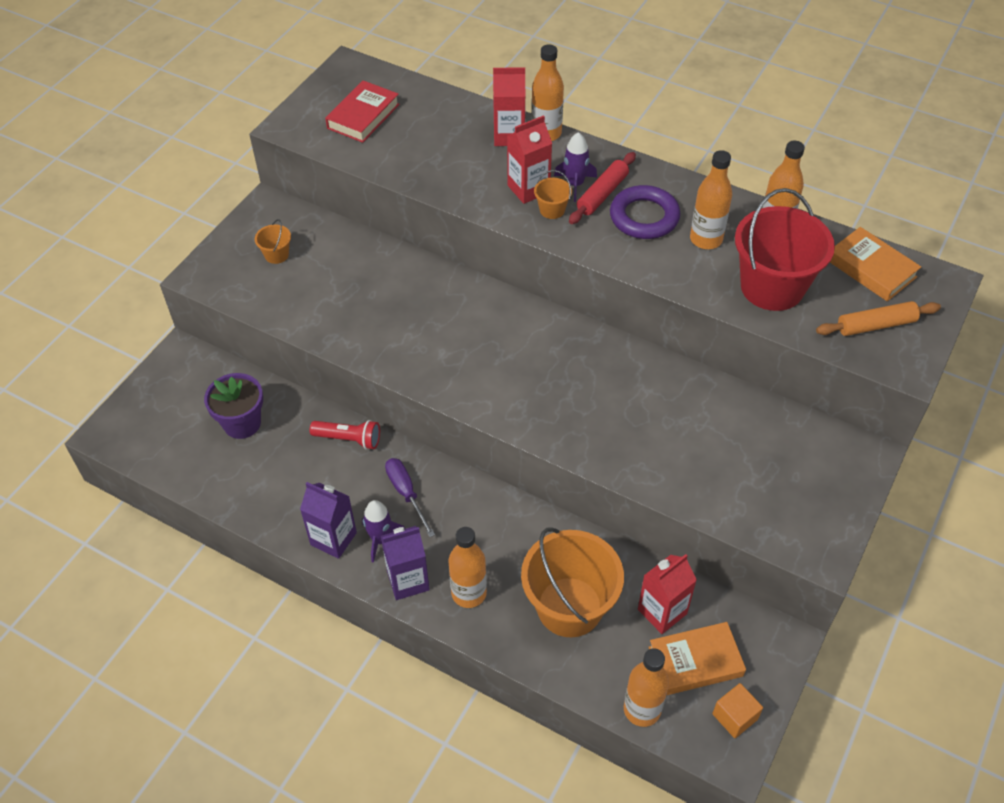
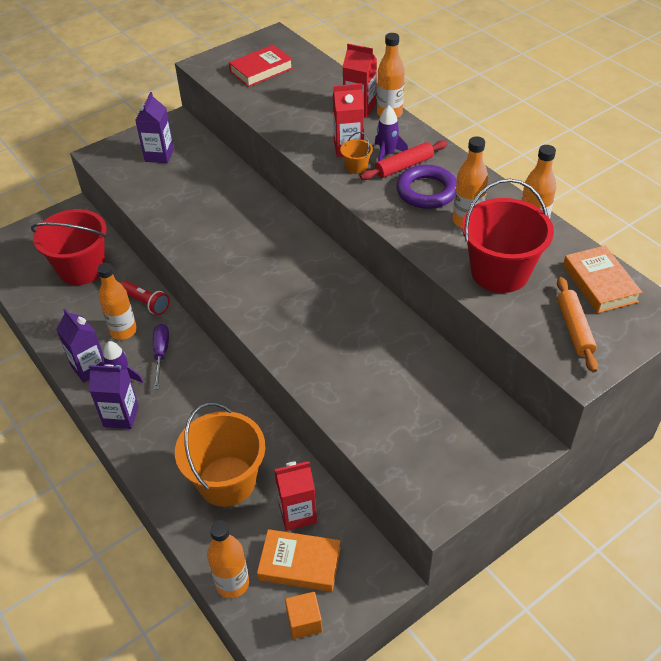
camera: 25 degrees right, 5 degrees down
(242, 423) = (82, 268): purple flower pot -> red bucket
(276, 255) = (159, 155): orange bucket -> purple carton
(469, 593) = (158, 442): orange bottle -> orange bottle (123, 331)
(876, 325) = (574, 329): orange rolling pin -> orange rolling pin turned 75 degrees clockwise

